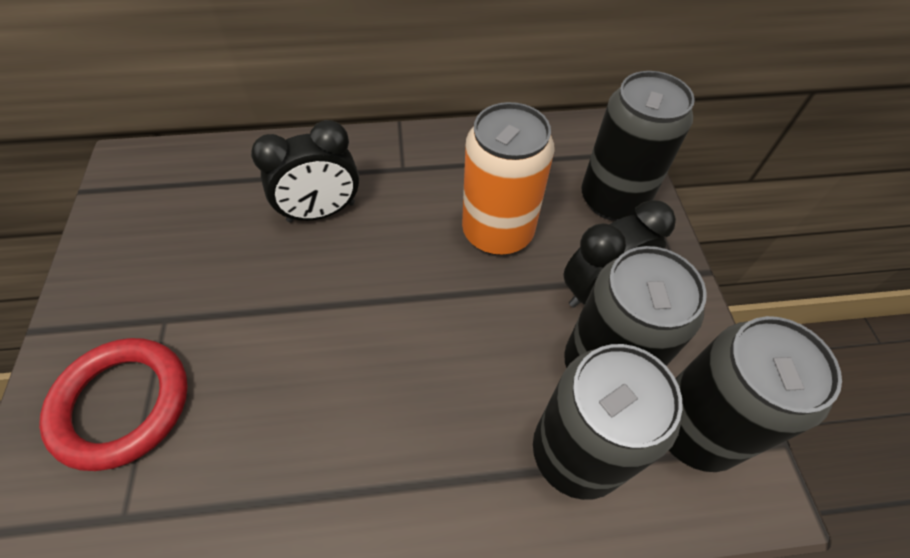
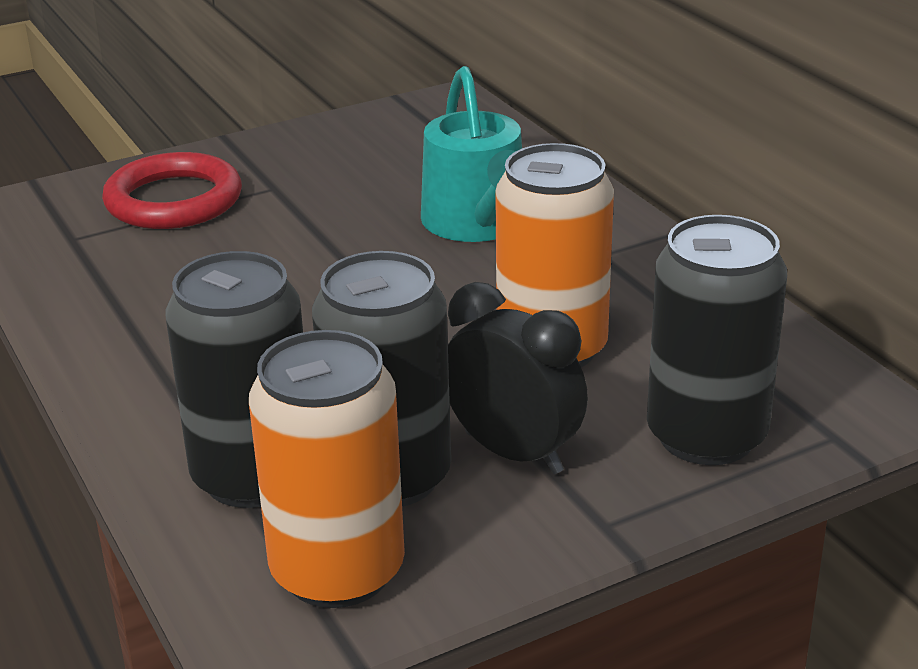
camera: 70 degrees right, 25 degrees down
(321, 212) = (477, 223): black clock -> turquoise watering can
(694, 428) = (337, 571): black can -> orange can

